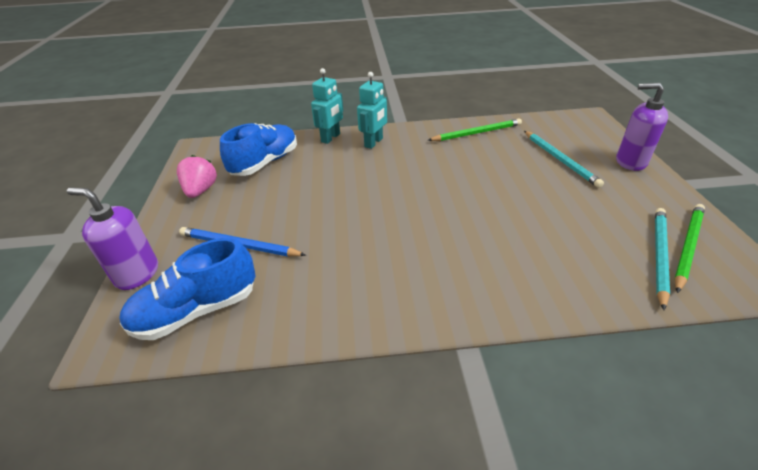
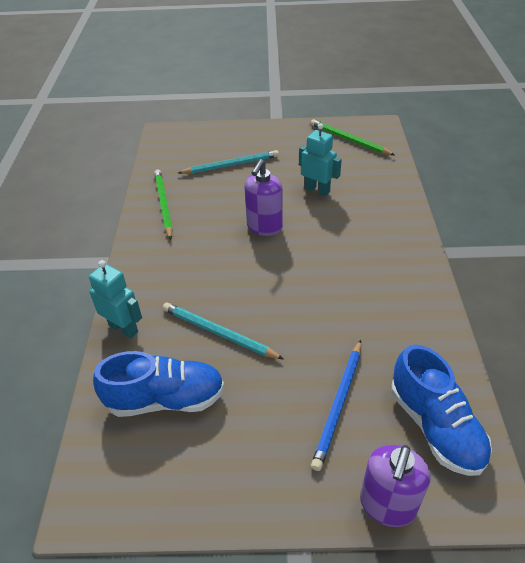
camera: 85 degrees left, 5 degrees up
(201, 190) = (219, 471): pink strawberry -> none
(265, 163) = (166, 399): blue shoe -> blue shoe turned 135 degrees clockwise
(374, 143) = (153, 286): turquoise robot -> turquoise robot (317, 190)
(630, 162) = (245, 133): purple soap dispenser -> purple soap dispenser (264, 227)
(659, 255) = (357, 152): turquoise pencil -> turquoise pencil (218, 333)

